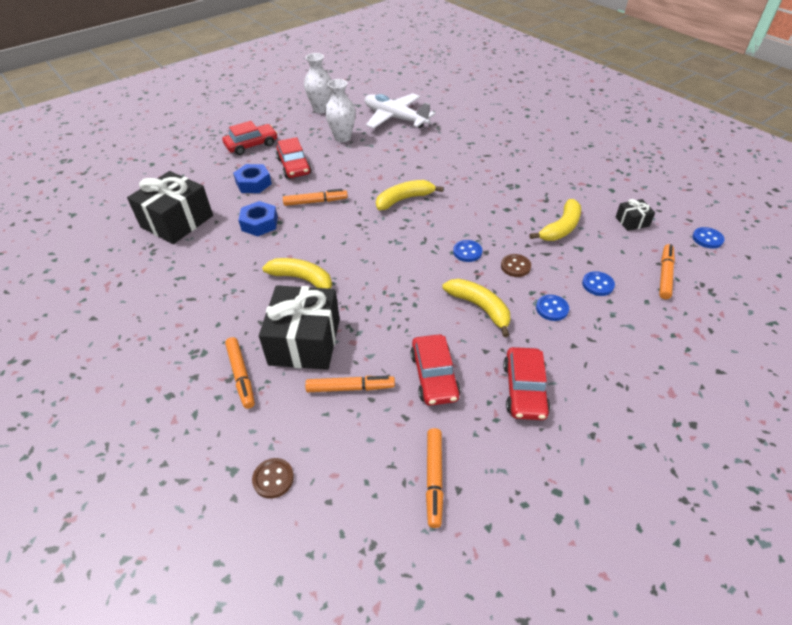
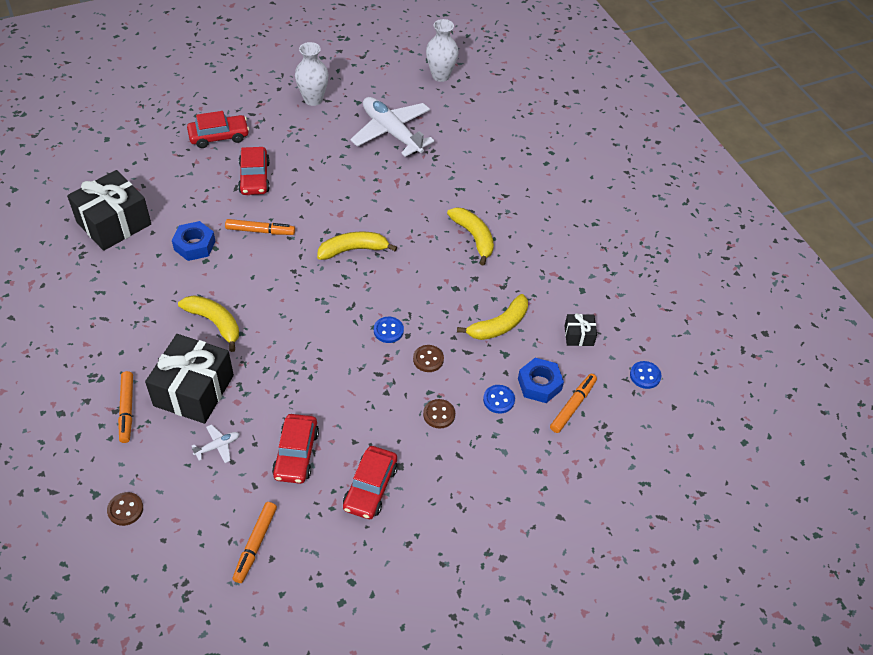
camera: 10 degrees right, 5 degrees up
(253, 183) = (204, 191): blue nut -> blue nut (539, 384)
(342, 138) = (321, 148): white vase -> white vase (440, 76)
(350, 388) = (218, 446): orange marker -> white plane
(480, 308) = (370, 396): yellow banana -> yellow banana (474, 237)
(552, 309) = (439, 414): blue button -> brown button

